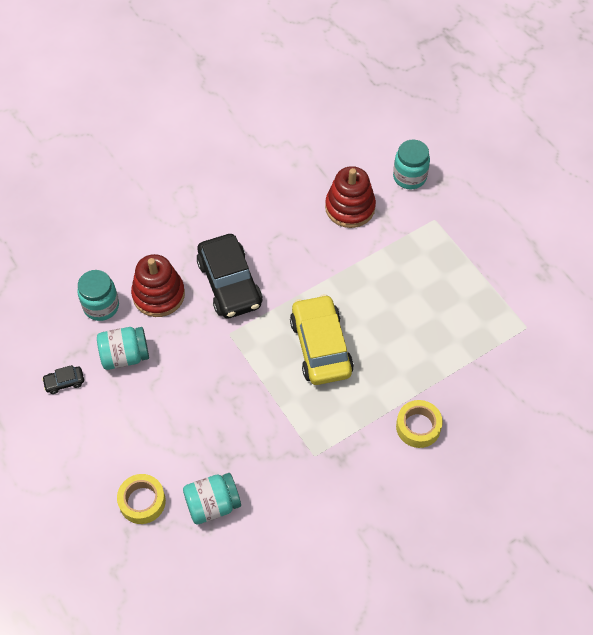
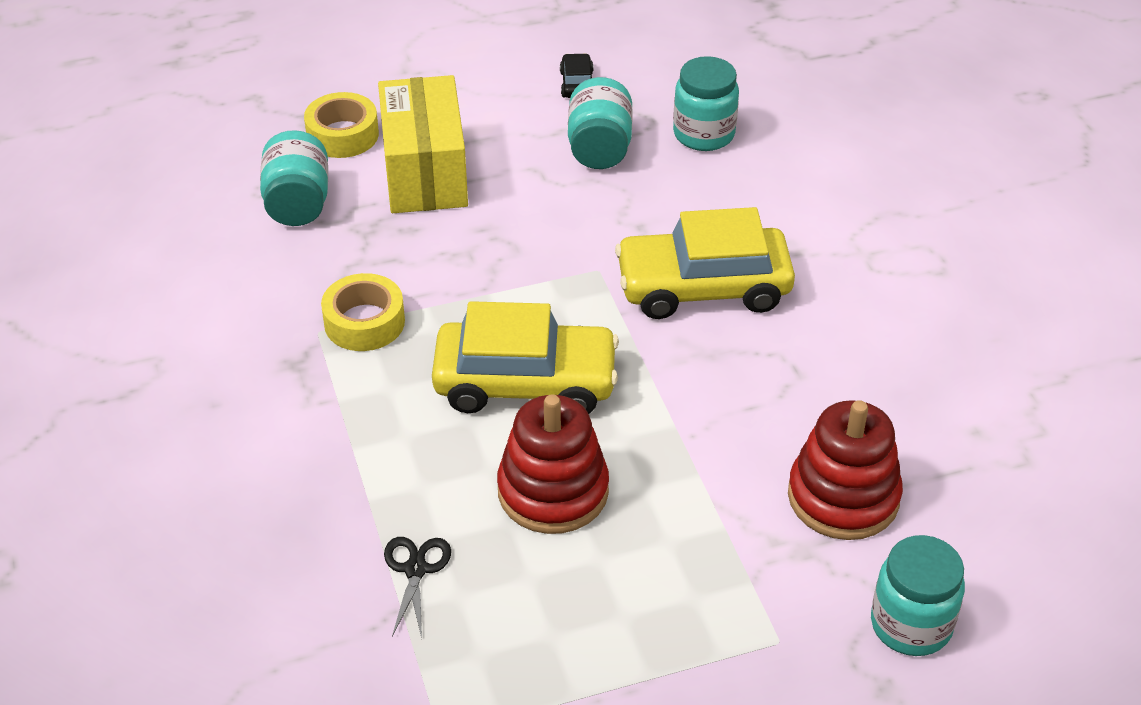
camera: 105 degrees right, 15 degrees down
(158, 295) = (706, 199): red stacking toy -> red stacking toy (553, 491)
(168, 442) = (425, 172): none -> yellow box
(230, 283) = (703, 287): black car -> yellow car
(418, 427) = (301, 482): yellow tape -> yellow tape (364, 322)
(450, 361) = (415, 569): none -> black scissors

